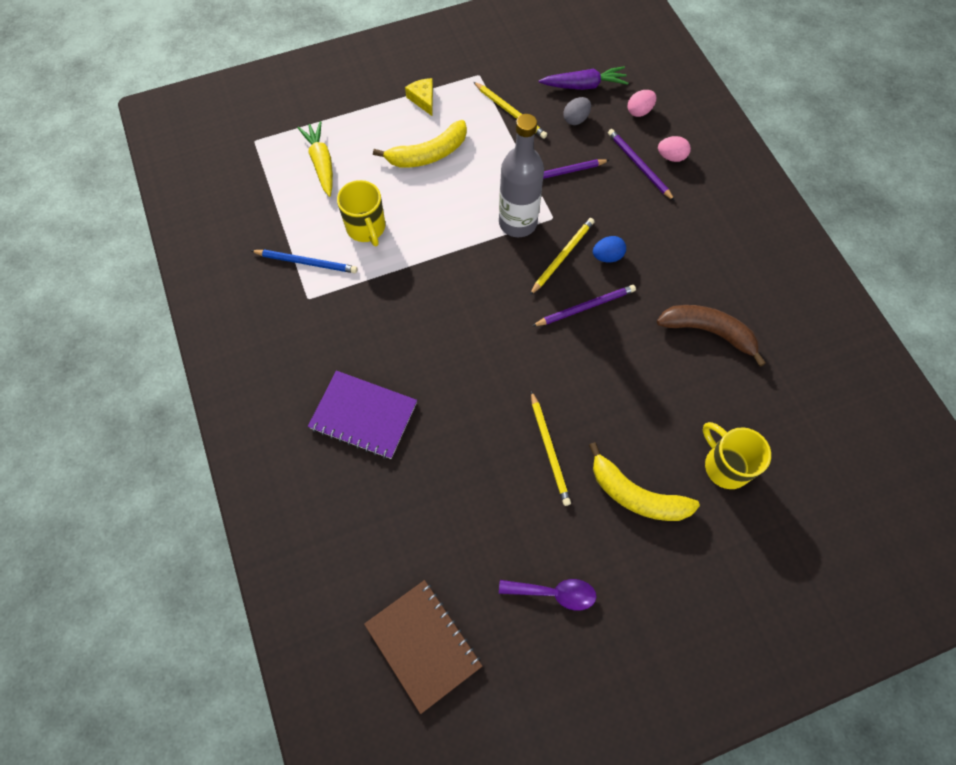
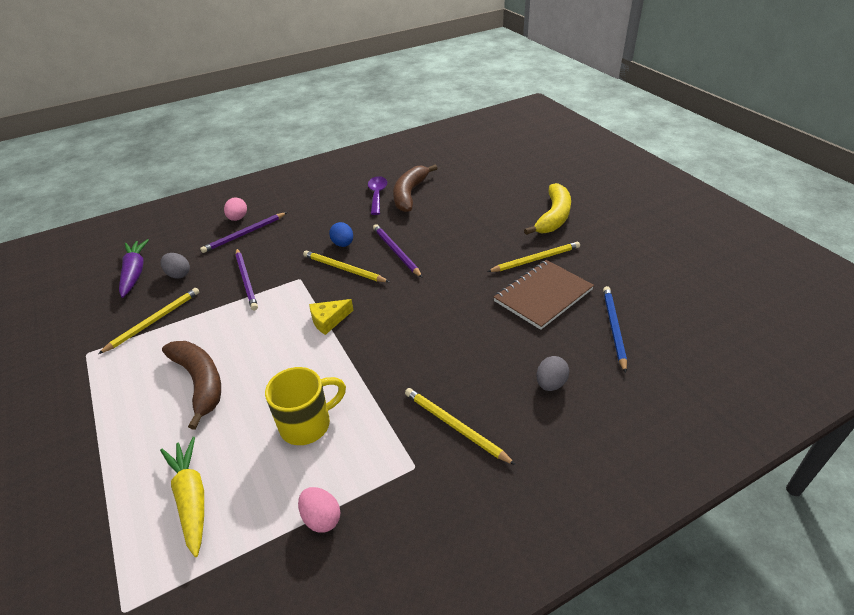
camera: 95 degrees left, 25 degrees down
(306, 262) = (360, 480): blue pencil -> blue pencil (613, 328)
(321, 163) = (191, 498): yellow carrot -> yellow carrot turned 90 degrees clockwise
(337, 331) = (455, 426): none -> yellow pencil
(363, 415) = (550, 384): purple notebook -> grey egg
(423, 99) = (108, 400): yellow cheese -> yellow cheese (329, 320)
(423, 645) = (737, 309): brown notebook -> brown notebook (543, 295)
(428, 154) = (200, 382): yellow banana -> brown banana
(517, 223) = (304, 300): grey bottle -> none
(554, 593) = (649, 247): purple spoon -> purple spoon (377, 195)
(639, 111) = (180, 238): pink egg -> pink egg (321, 518)
(725, 465) = (514, 184): yellow mug -> none

